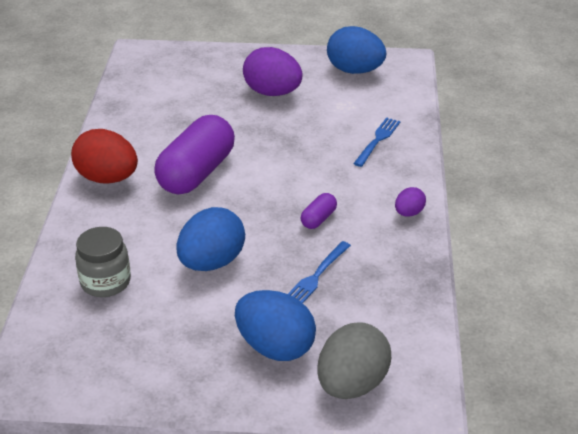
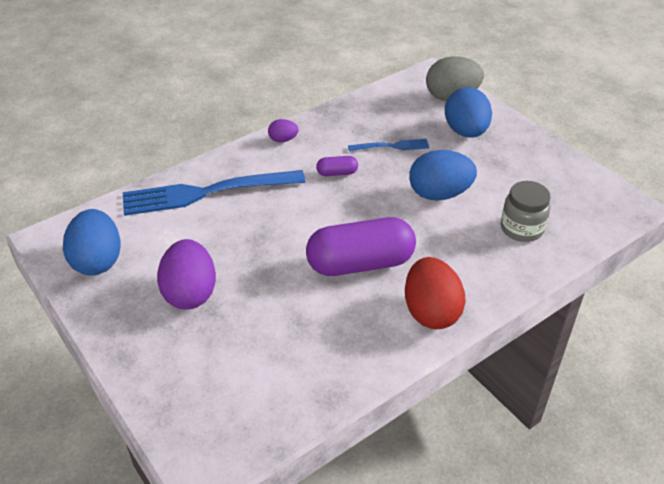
camera: 130 degrees left, 5 degrees up
(377, 140) = (207, 193): blue fork -> blue fork, size x2.10

